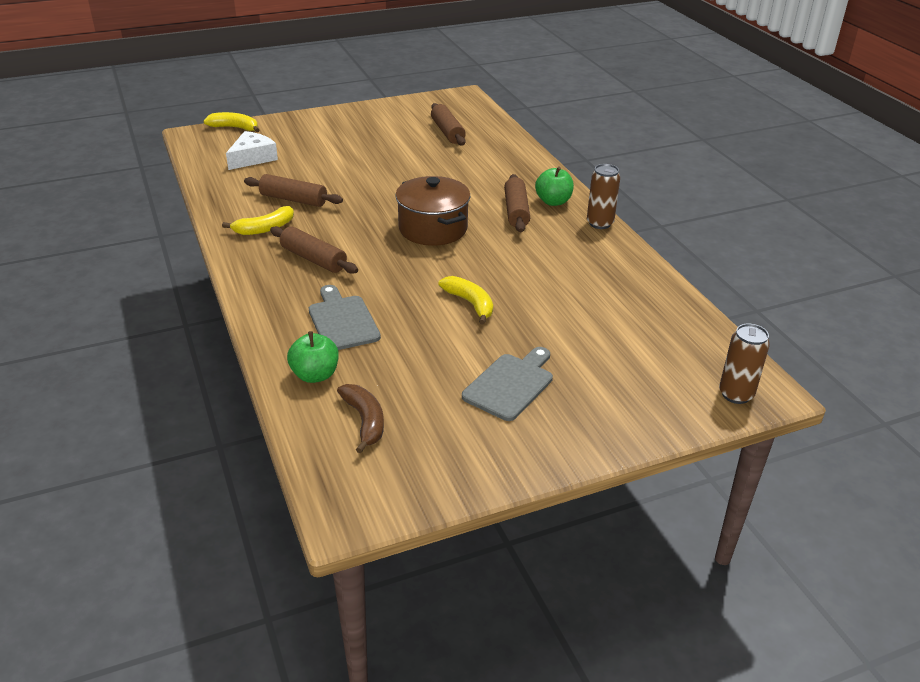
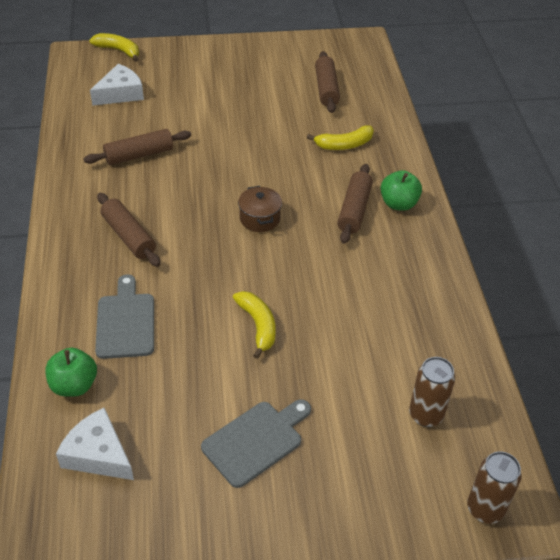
camera: 15 degrees right, 10 degrees up
(265, 228) = (98, 188): yellow banana -> yellow banana (344, 145)
(293, 199) = (139, 155): brown rolling pin -> brown rolling pin turned 60 degrees counterclockwise
(365, 421) = (98, 454): brown banana -> white cheese
(433, 229) = (260, 218): brown pot -> brown pot, size x0.57
(600, 223) = (436, 243): brown can -> brown can (426, 415)

